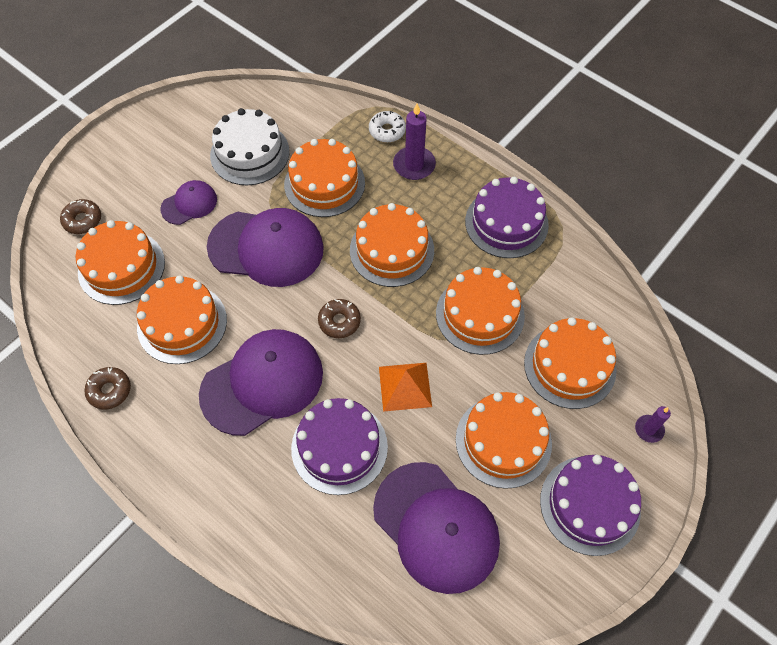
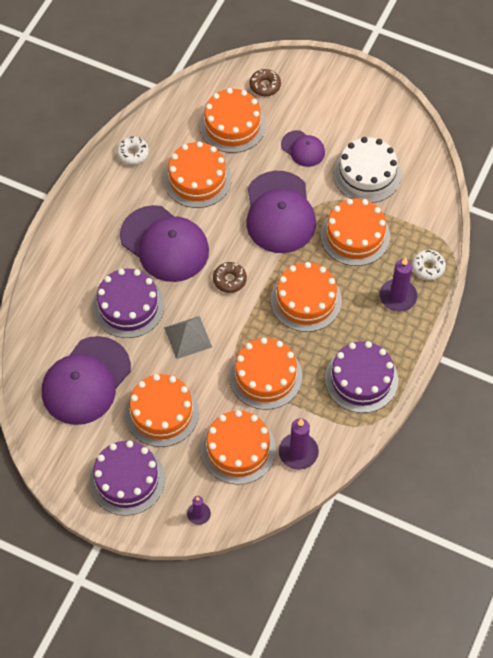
camera: 75 degrees right, 0 degrees up
(109, 390) = (133, 153): brown donut -> white donut
(405, 386) = (188, 337): orange pyramid -> grey pyramid
(585, 305) = (298, 452): none -> purple candle

